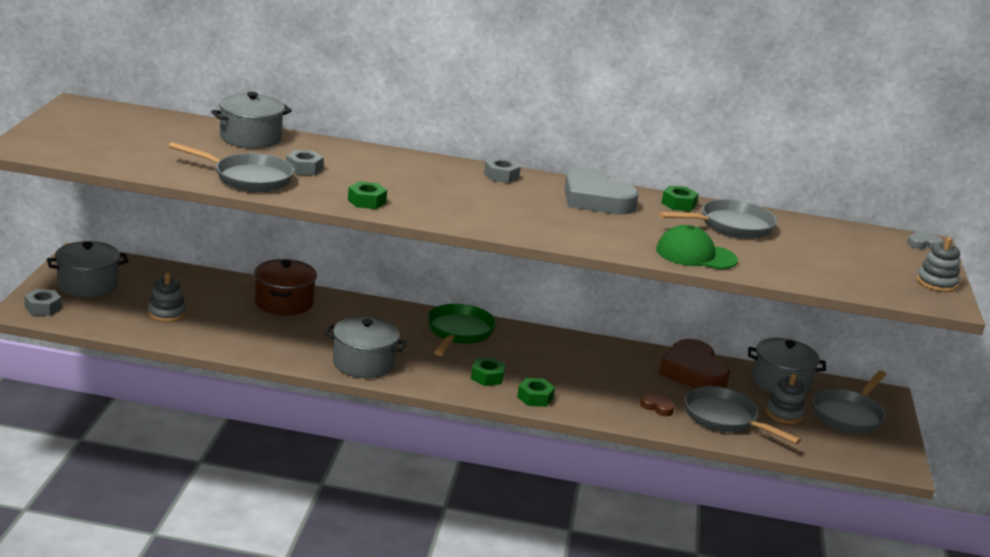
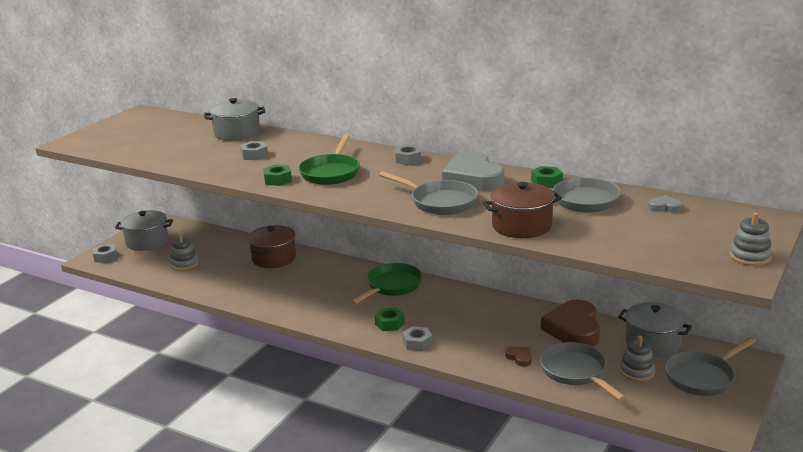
camera: 25 degrees right, 0 degrees up
(248, 178) = (205, 163): grey pan -> grey pan (440, 202)
(363, 363) = (299, 308): grey pot -> none
(424, 192) = (331, 173): none -> green pan
(535, 398) = (417, 343): green nut -> grey nut
(695, 255) = (521, 226): green cap -> brown pot
(923, 244) = (767, 219): grey heart -> grey heart (664, 207)

